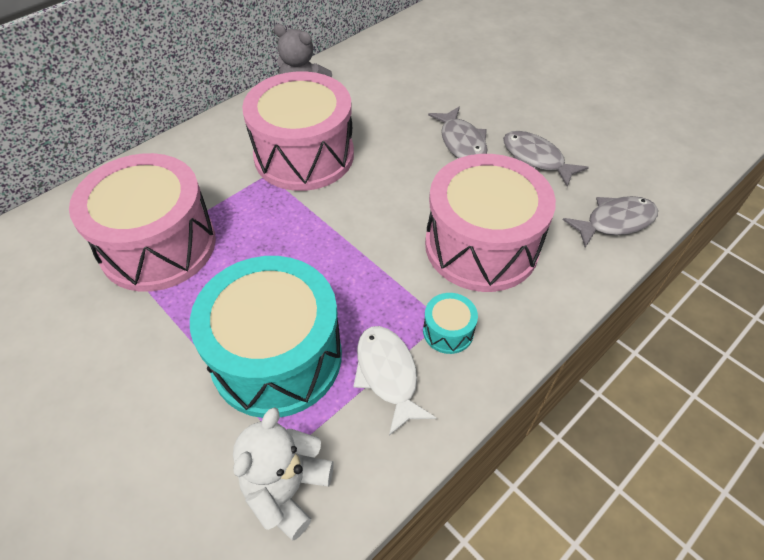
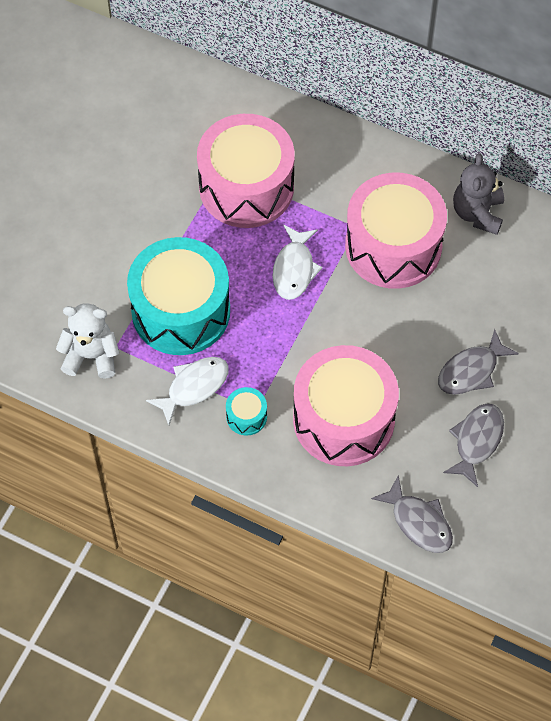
camera: 70 degrees right, 10 degrees up
(284, 234) = (294, 269): none -> white fish

